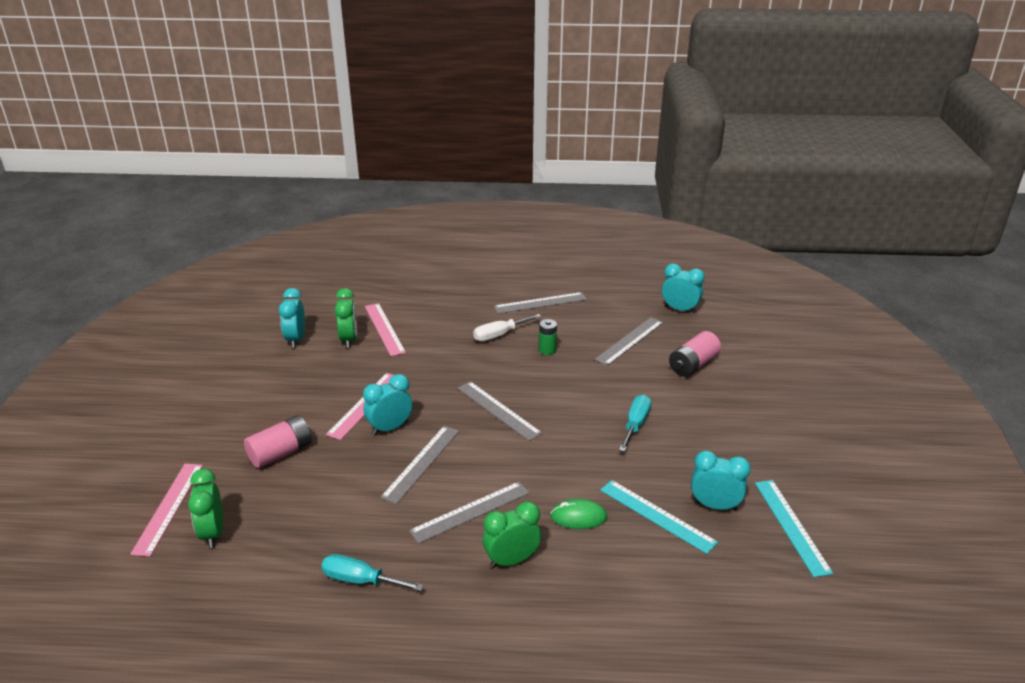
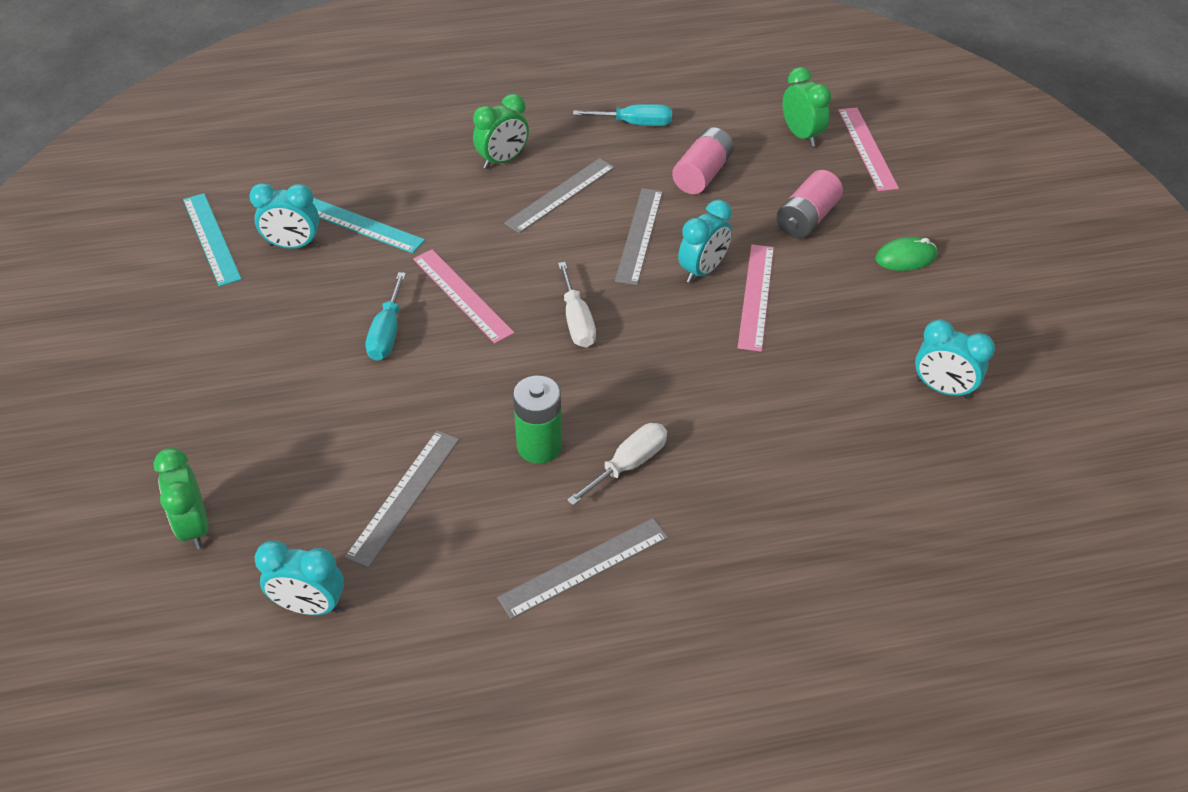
camera: 165 degrees right, 15 degrees up
(296, 339) = (942, 389): turquoise clock -> turquoise clock turned 135 degrees clockwise
(349, 339) = (862, 405): green clock -> green clock (194, 527)
(384, 329) = (824, 440): pink ruler -> pink ruler (462, 295)
(498, 410) = (577, 321): grey ruler -> white screwdriver
(547, 350) = (539, 446): green battery -> green battery, size x1.56
(578, 517) = (444, 209): green mouse -> green mouse (905, 257)
(693, 365) = (297, 460): pink battery -> pink battery (702, 174)

